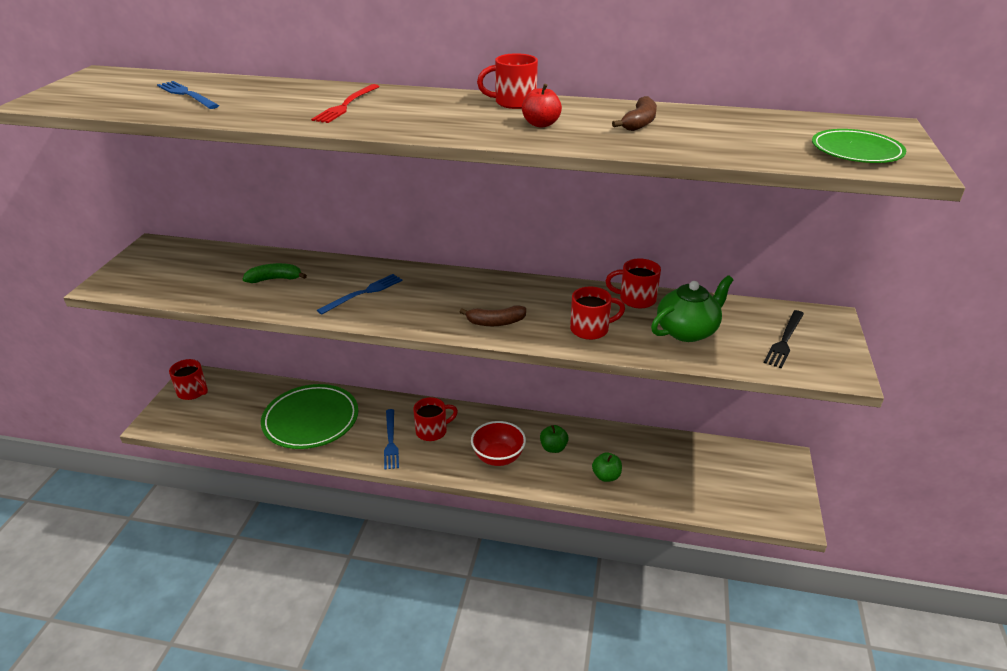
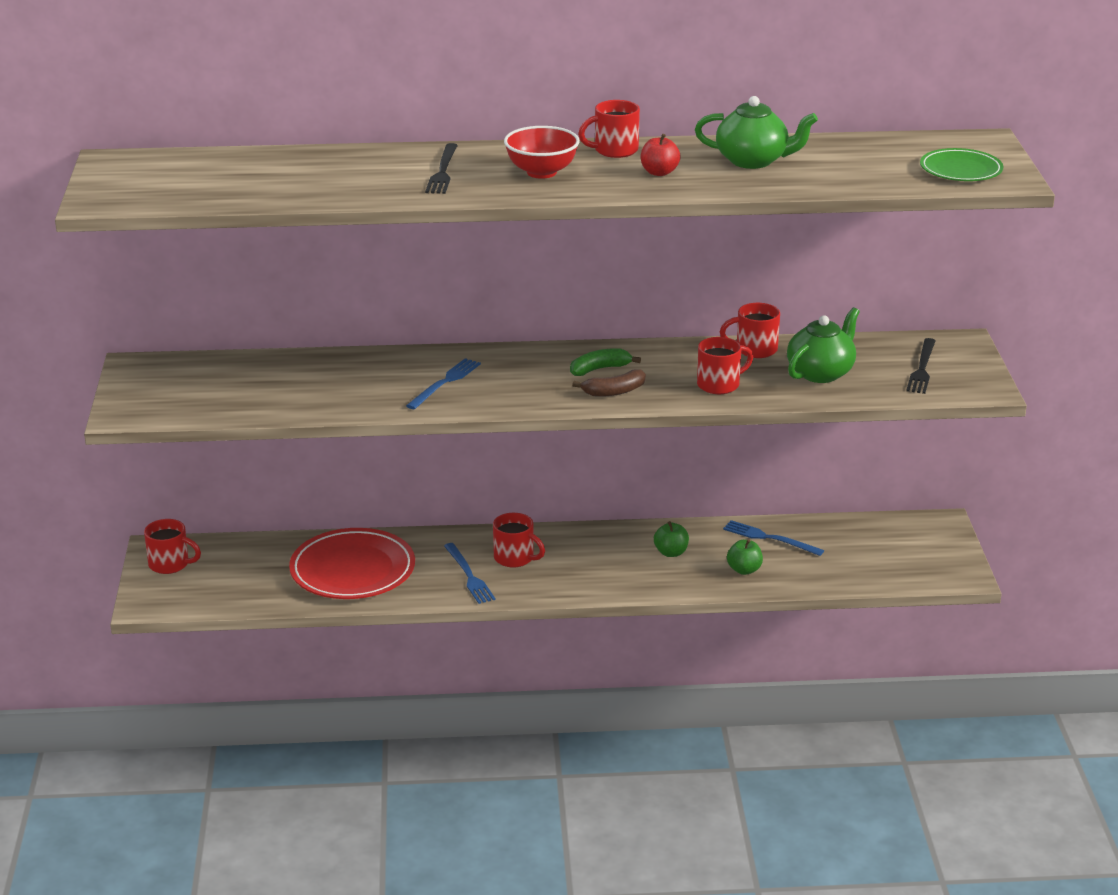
camera: 15 degrees left, 5 degrees down
(186, 95) = (253, 177): blue fork -> blue fork (769, 538)
(275, 279) = (327, 382): green banana -> green banana (599, 369)
(311, 420) = (352, 570): green plate -> red plate
(346, 105) = (443, 171): red fork -> black fork
(432, 431) = (515, 558): red mug -> red mug turned 75 degrees clockwise
(498, 457) = (609, 572): red bowl -> red bowl (541, 172)
(639, 123) = (753, 161): brown banana -> green teapot

